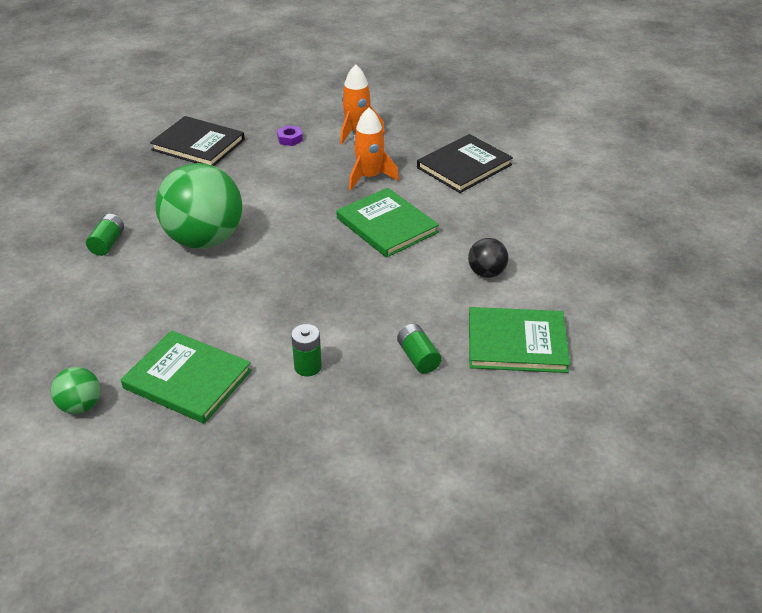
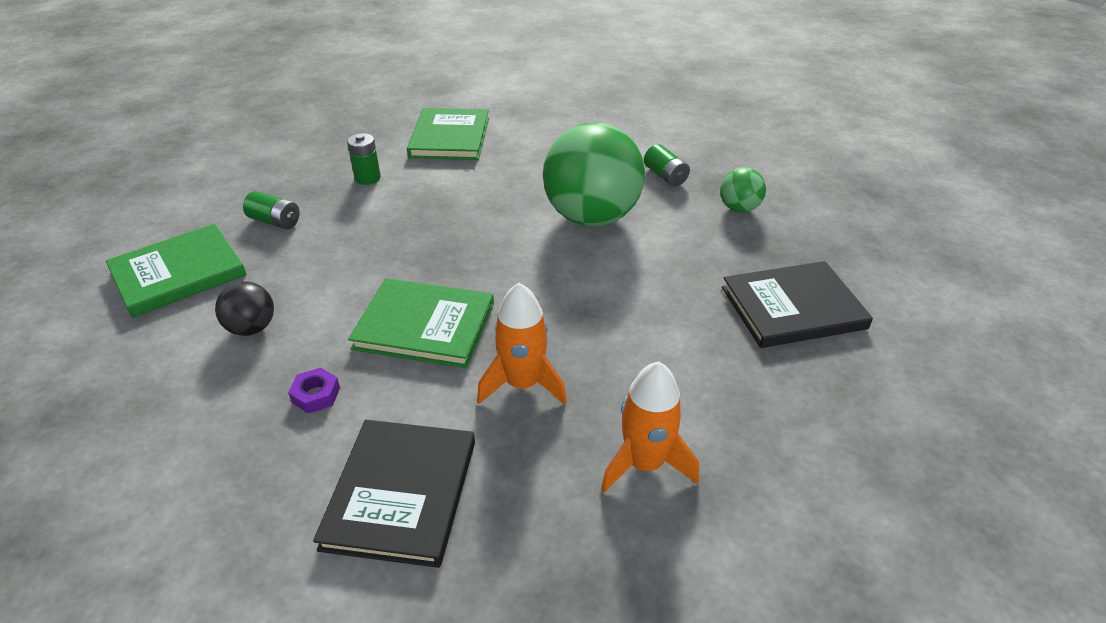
camera: 140 degrees right, 0 degrees up
(81, 406) = (498, 103): green ball -> green ball (739, 208)
(187, 379) = (450, 137): green book -> green book turned 75 degrees counterclockwise
(290, 139) = (711, 386): purple nut -> purple nut (316, 395)

